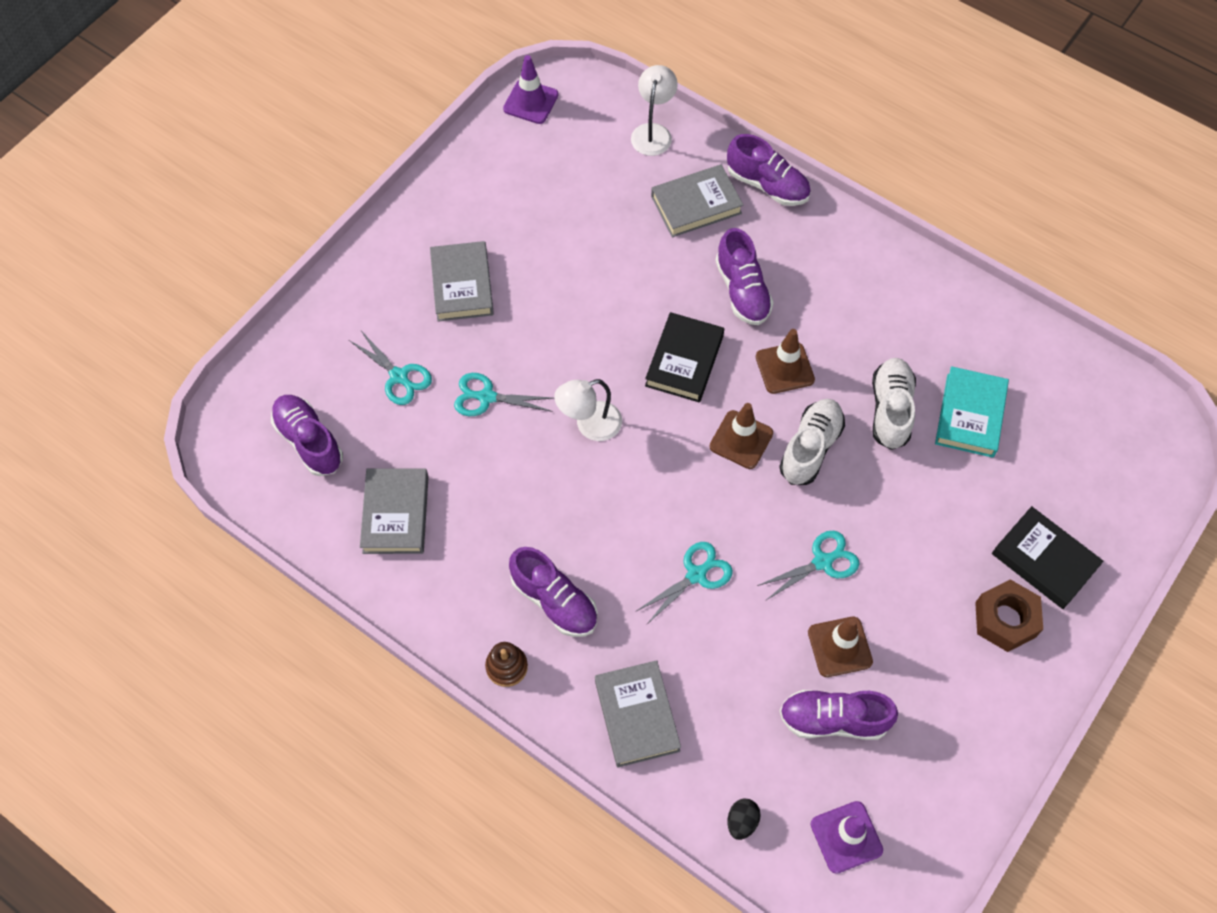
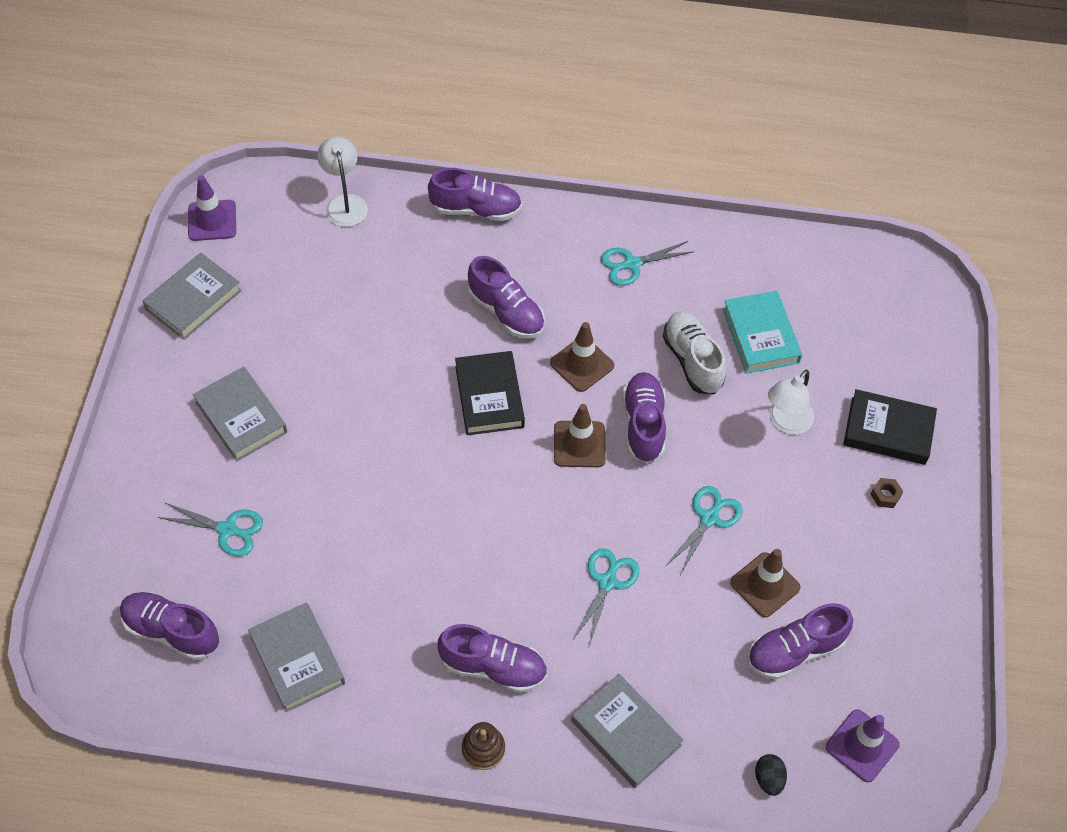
camera: 30 degrees left, 5 degrees down
(486, 397) = (323, 511): turquoise scissors -> turquoise scissors (631, 264)
(589, 425) = (435, 493): white lamp -> white lamp (785, 422)
(696, 205) = (421, 253): grey book -> grey book (193, 300)
(810, 448) = (643, 424): white shoe -> purple shoe
(1005, 619) = (885, 495): brown nut -> brown nut, size x0.47

